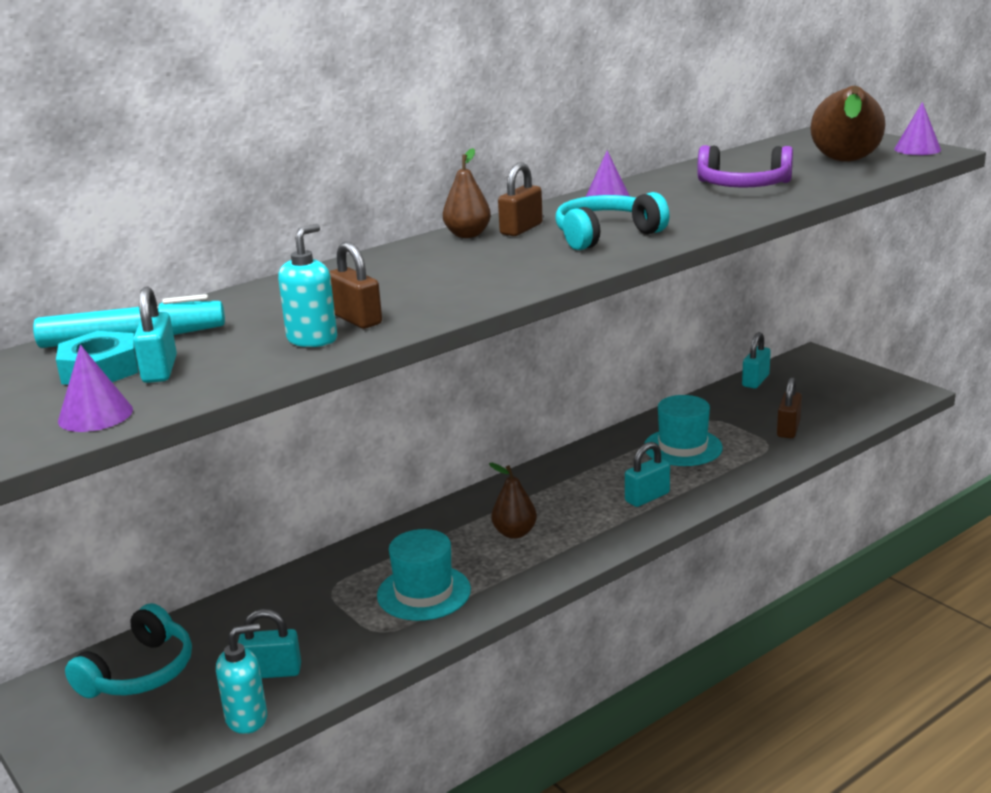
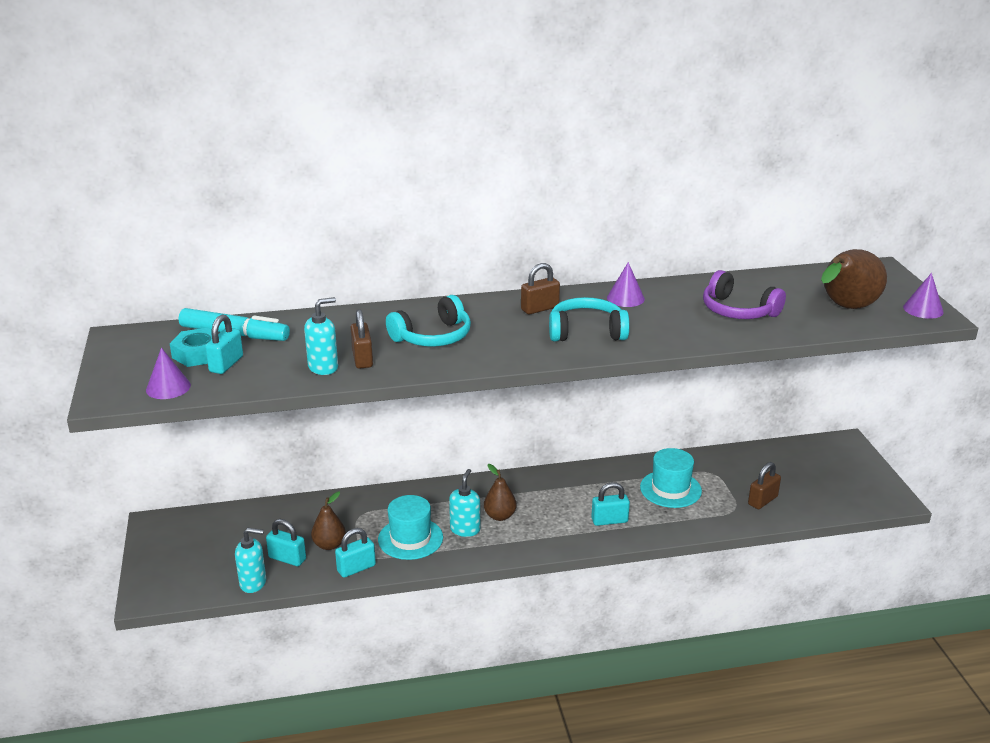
camera: 25 degrees right, 5 degrees up
(140, 672) = (220, 531): turquoise headphones -> turquoise headphones (433, 337)
(467, 235) = (501, 303): brown pear -> brown pear (329, 545)
(485, 560) = (465, 529): none -> turquoise soap dispenser
(755, 381) = (778, 450): turquoise padlock -> turquoise padlock (356, 568)

